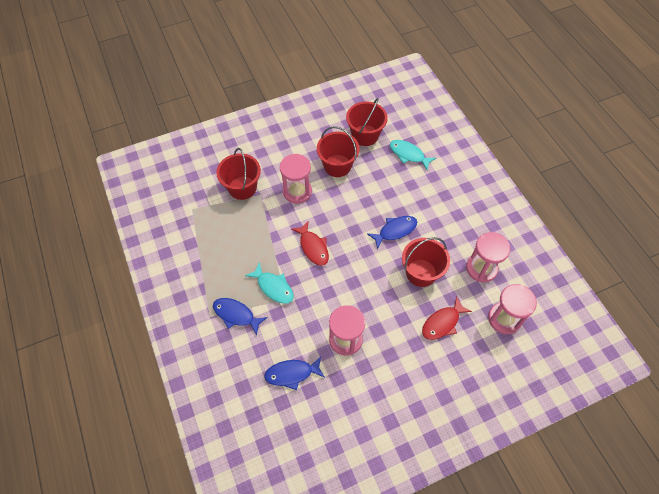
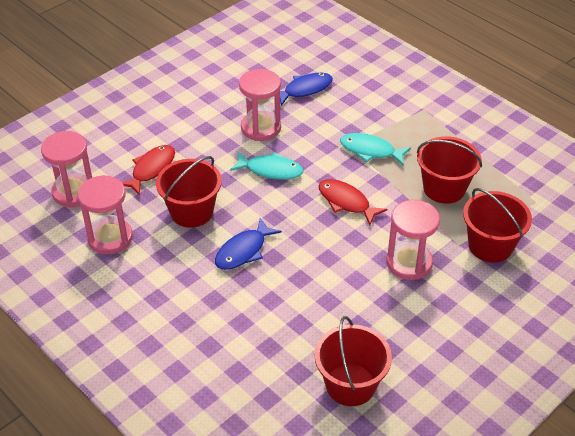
camera: 160 degrees right, 15 degrees down
(236, 315) = (396, 117): blue fish -> none
(337, 166) = (370, 318): red bucket -> red bucket (444, 188)
(408, 154) = (262, 372): turquoise fish -> turquoise fish (271, 170)

